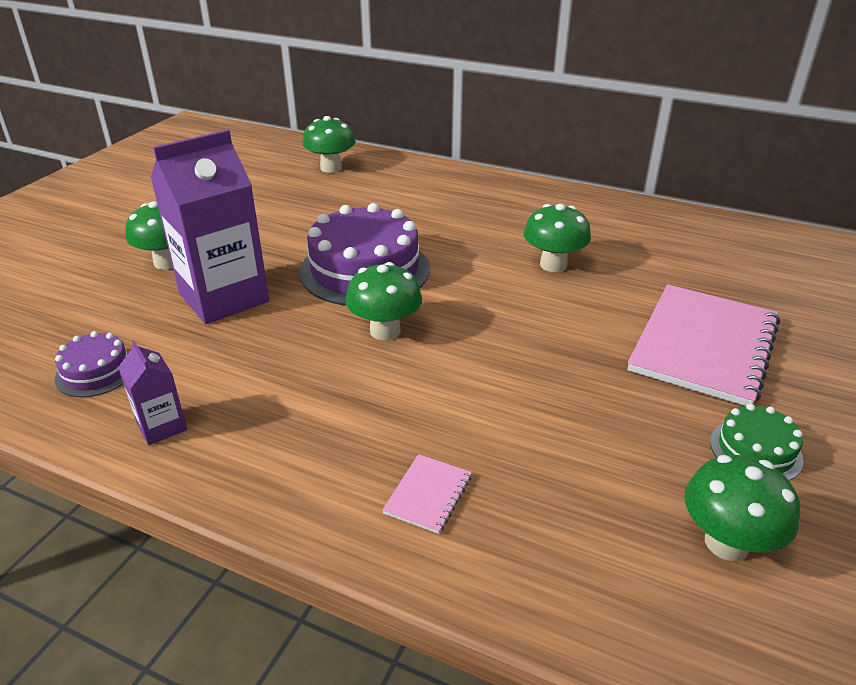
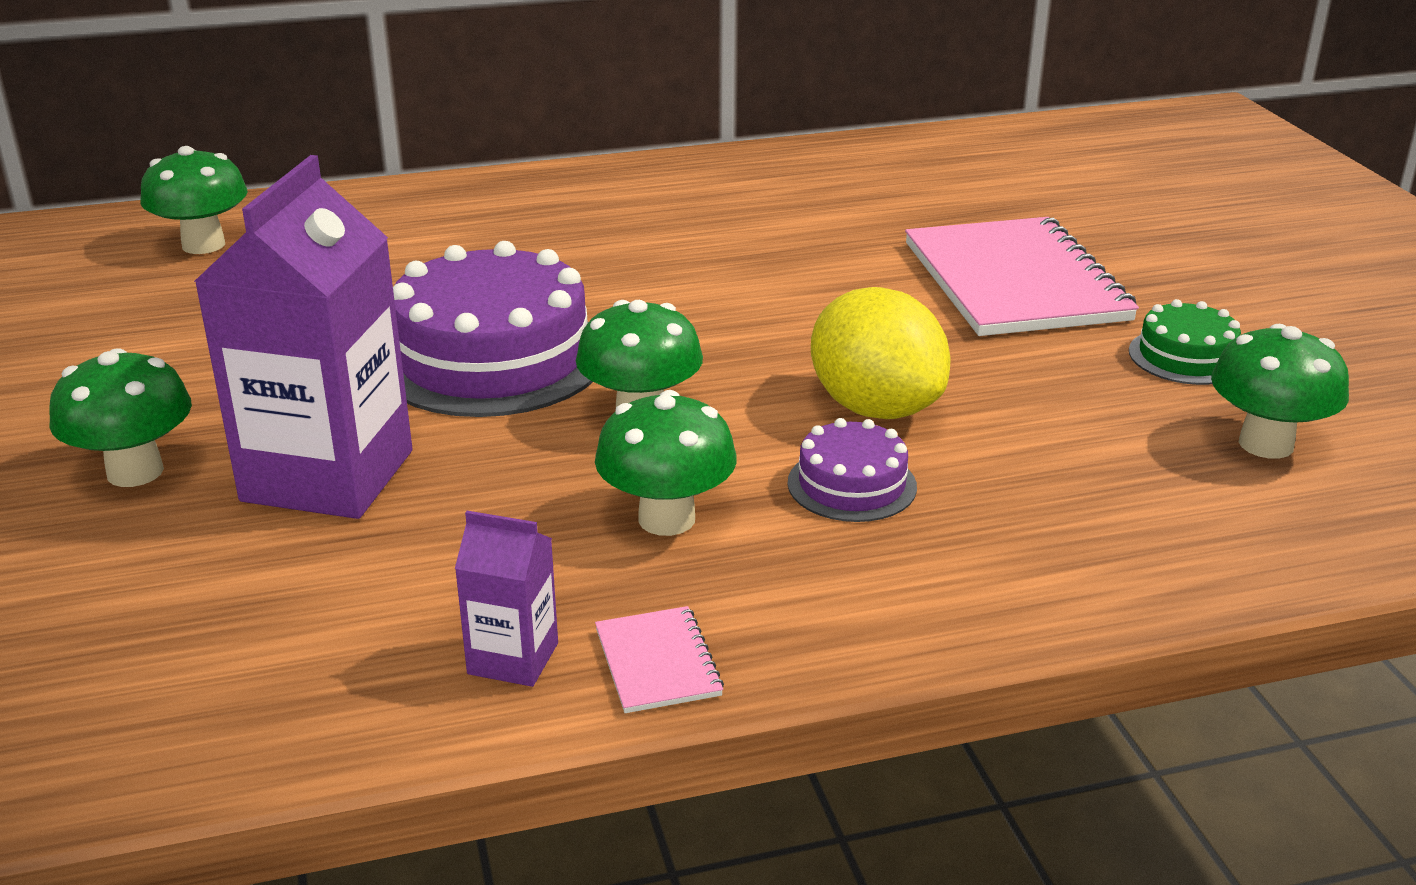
camera: 40 degrees left, 5 degrees down
(96, 371) = (281, 654): purple cake -> purple cake (852, 485)
(428, 494) = (957, 549): pink notebook -> pink notebook (657, 662)
(505, 385) = (875, 408): none -> yellow lemon
(553, 265) = (735, 260): green mushroom -> green mushroom (666, 519)

